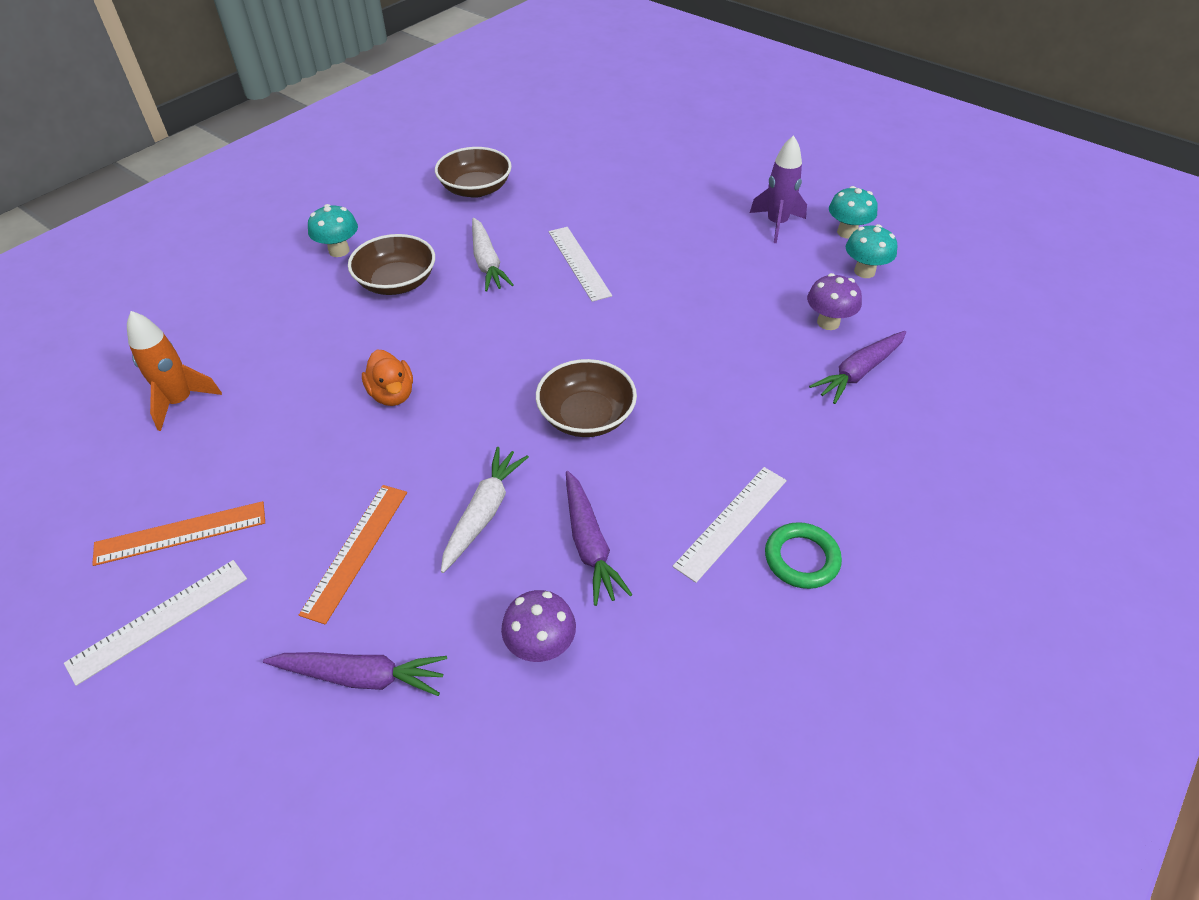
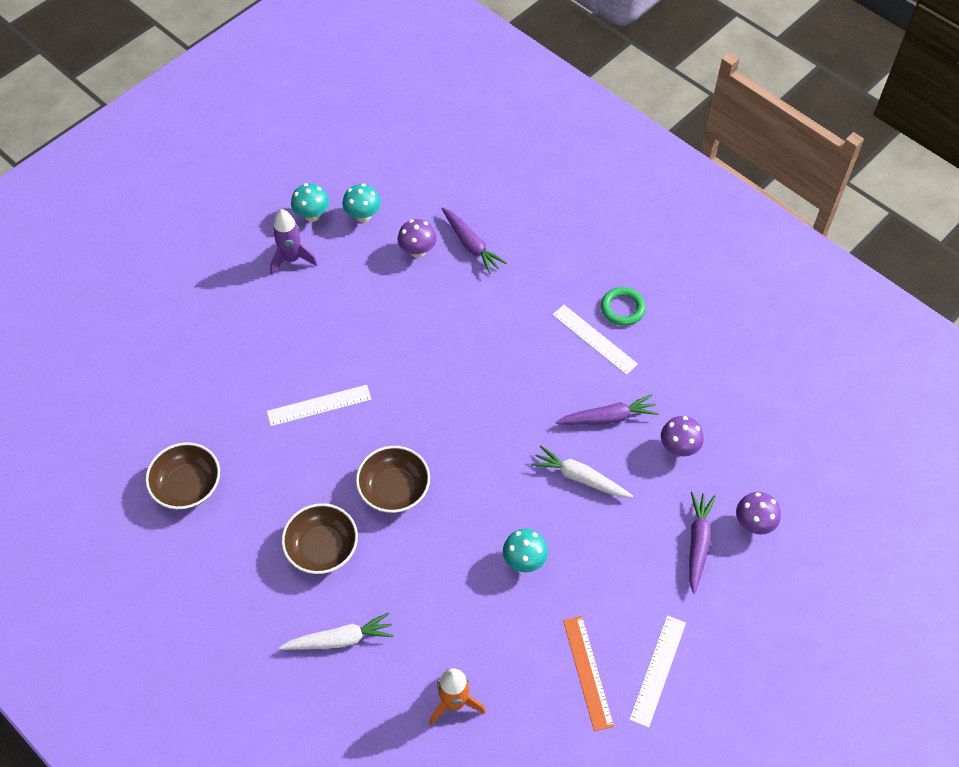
camera: 85 degrees left, 10 degrees up
(159, 620) = (657, 670): white ruler -> white ruler turned 60 degrees clockwise
(339, 251) = (266, 601): turquoise mushroom -> turquoise mushroom (524, 560)
(356, 550) = (607, 554): orange ruler -> none
(390, 771) = (753, 523): none -> purple mushroom
(392, 394) = (462, 542): orange duck -> none
(487, 262) = (306, 475): white carrot -> white carrot (339, 639)
(586, 416) = (497, 412): brown bowl -> brown bowl (394, 489)

